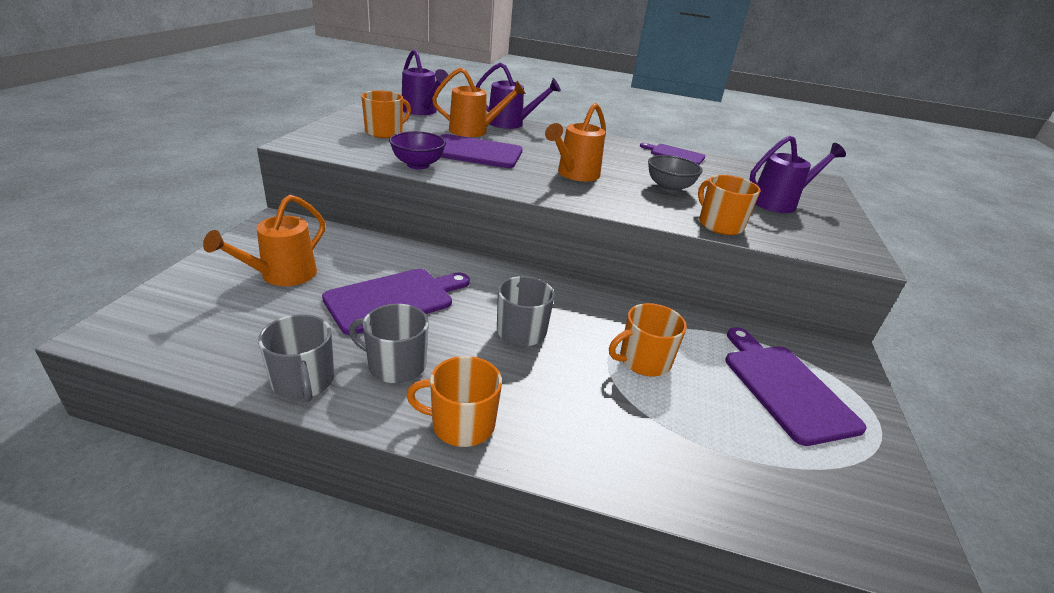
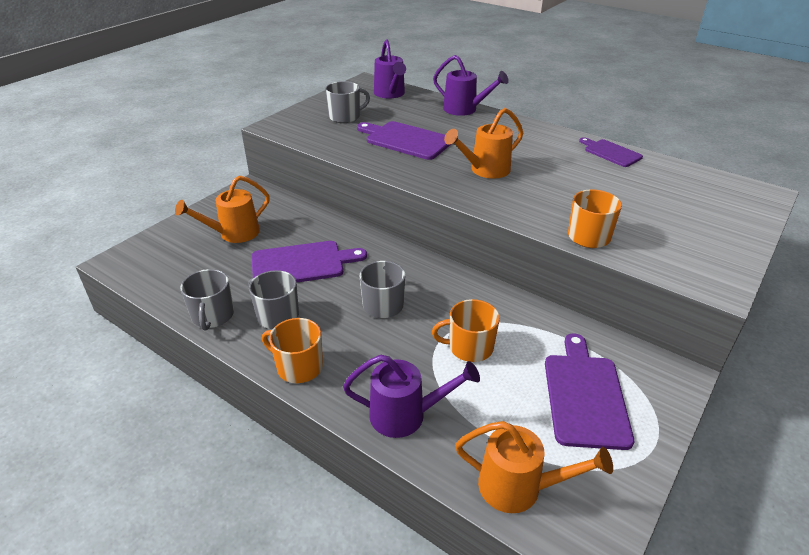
camera: 25 degrees right, 5 degrees up
(385, 132) = (345, 117): orange mug -> grey mug
(418, 165) = (352, 152): purple bowl -> none
(474, 131) = (424, 117): orange watering can -> orange watering can (519, 488)
(669, 188) = (569, 191): grey bowl -> none
(779, 203) = (681, 218): purple watering can -> purple watering can (406, 415)

